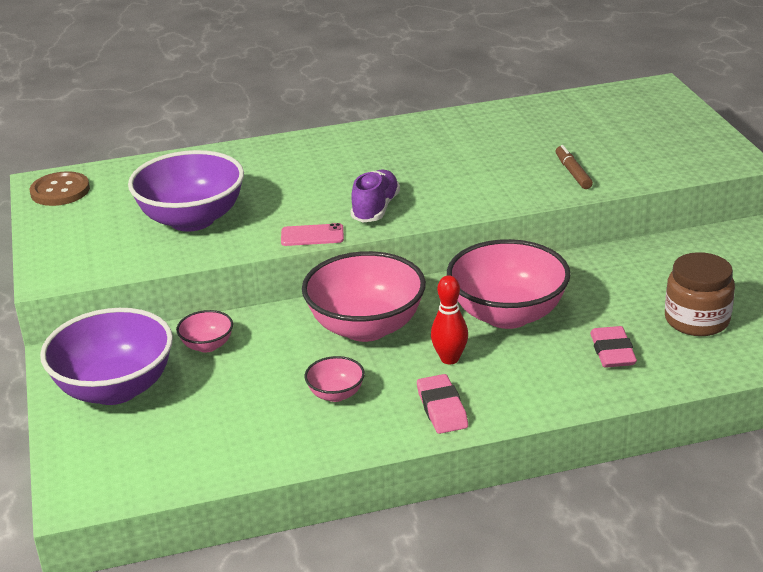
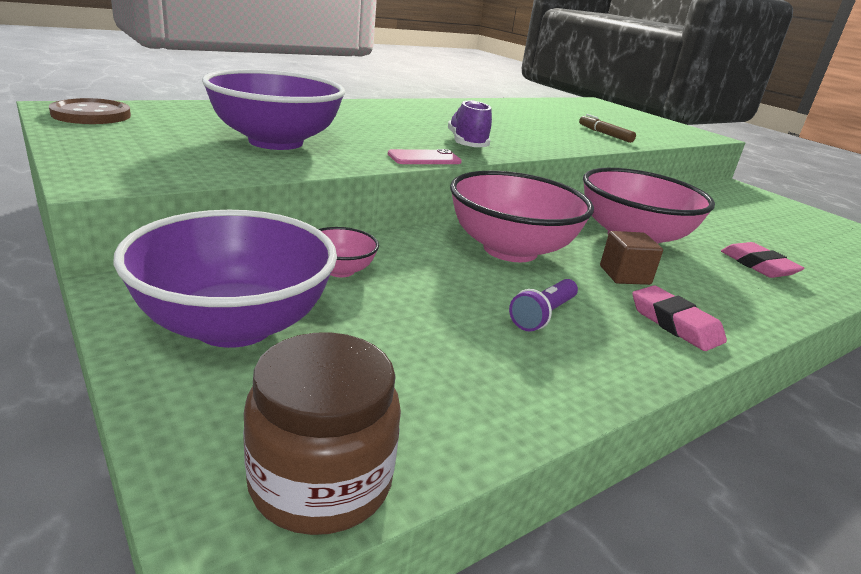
camera: 25 degrees left, 5 degrees down
(336, 394) = (543, 315): pink bowl -> purple flashlight
(449, 359) = (624, 275): red bowling pin -> brown cube
(696, 320) = (784, 241): brown jar -> brown jar (321, 481)

